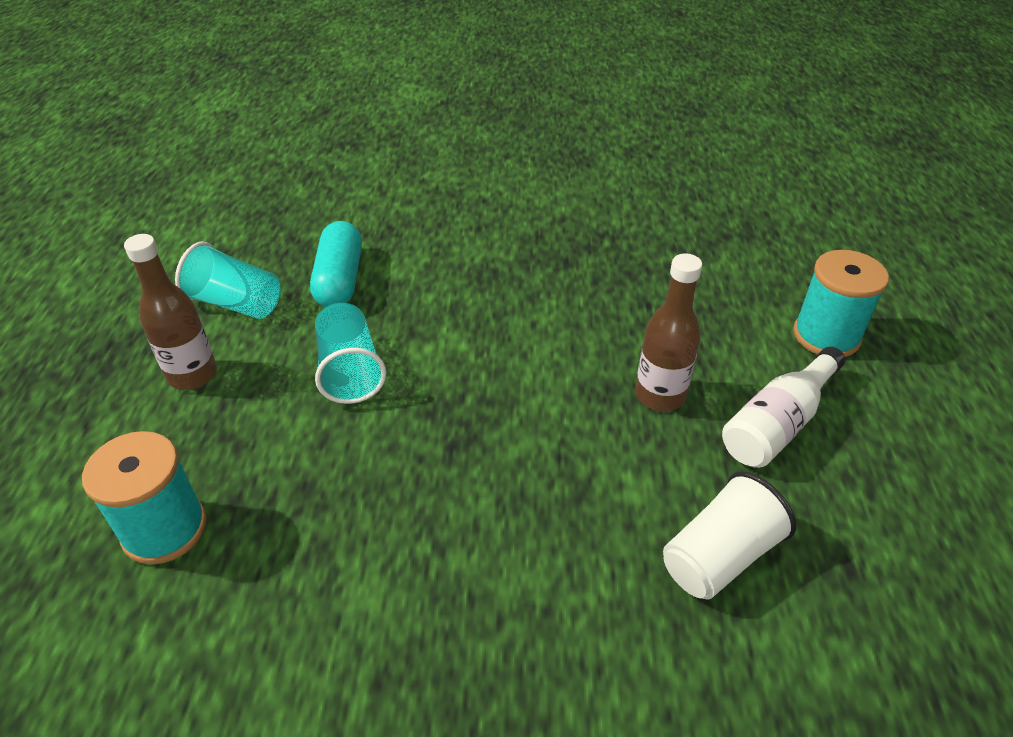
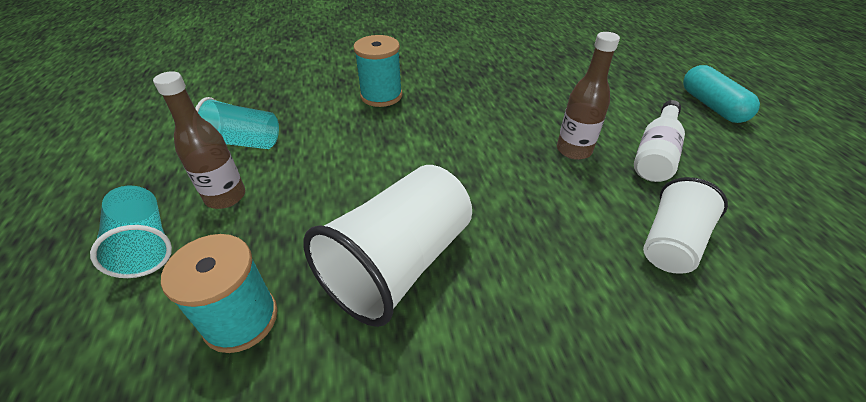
camera: 15 degrees left, 0 degrees up
(340, 280) = (318, 116): turquoise capsule -> turquoise capsule (711, 106)
(350, 370) = (351, 172): turquoise cup -> turquoise cup (145, 245)
(359, 505) = (399, 264): none -> white cup
(826, 336) = (652, 100): turquoise spool -> turquoise spool (381, 96)

